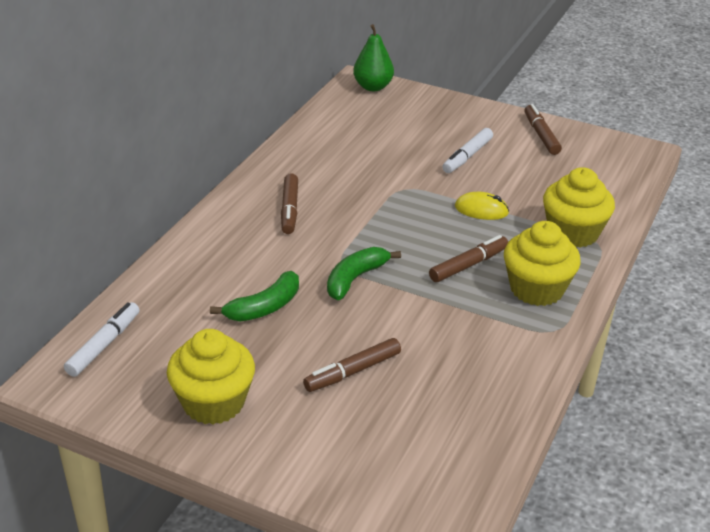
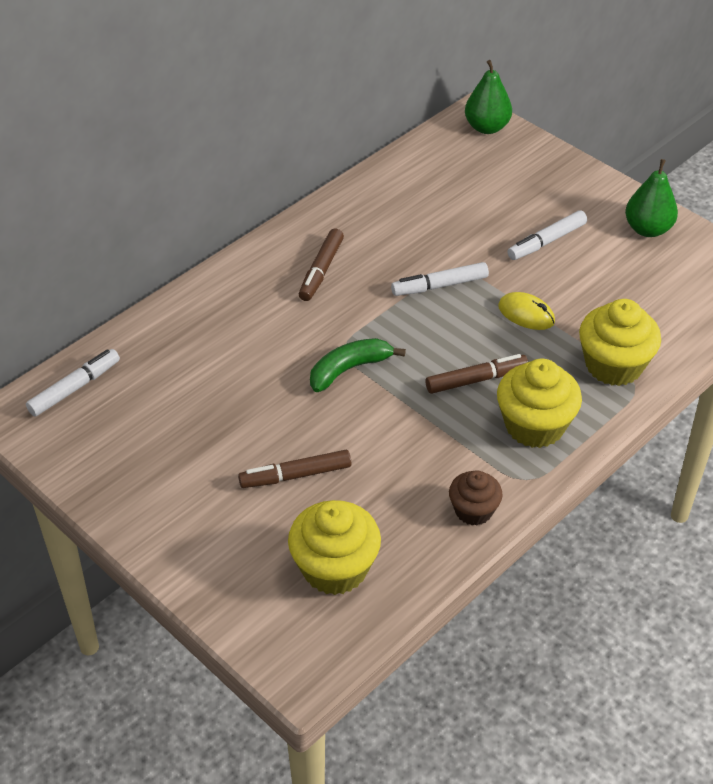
camera: 20 degrees right, 10 degrees up
(213, 402) = (148, 476): yellow cupcake -> yellow cupcake (335, 568)
(264, 307) = (243, 382): green banana -> none
(398, 202) = (439, 285): none -> white marker
(524, 364) = (473, 510): none -> brown cupcake
(541, 135) = (648, 229): brown marker -> green pear

